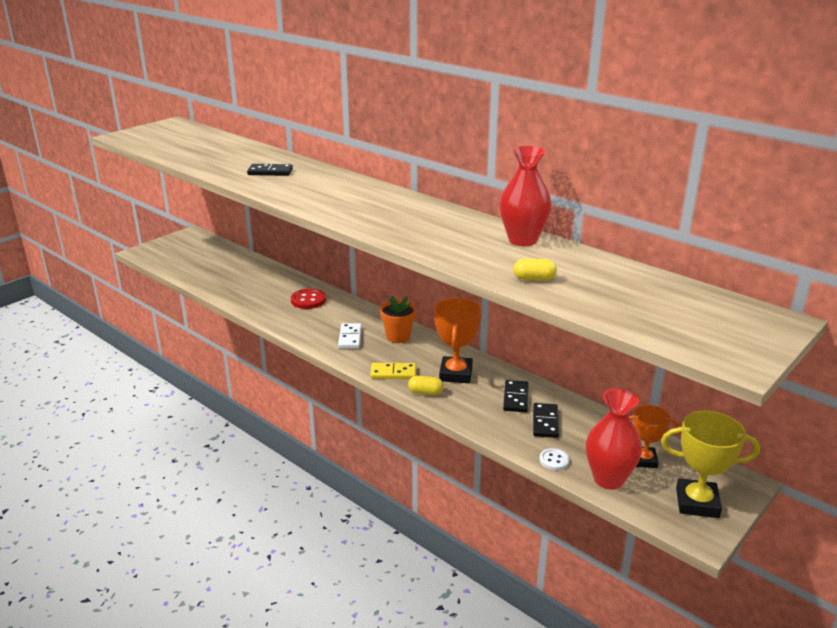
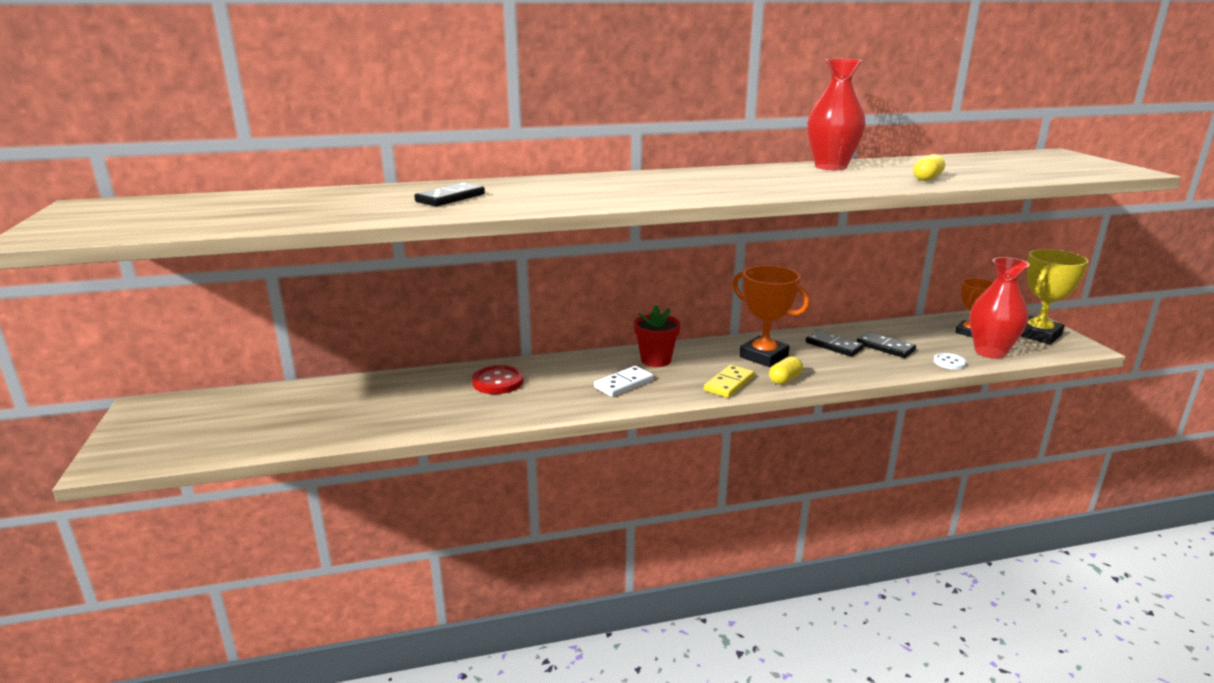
camera: 55 degrees left, 5 degrees down
(350, 338) = (624, 384): white domino -> white domino turned 75 degrees counterclockwise
(398, 337) = (656, 360): orange flower pot -> red flower pot

